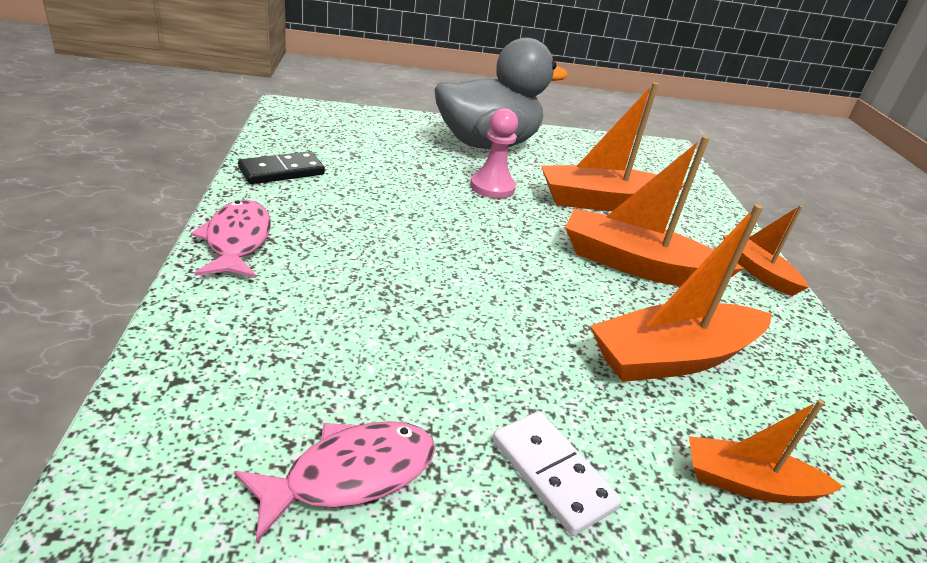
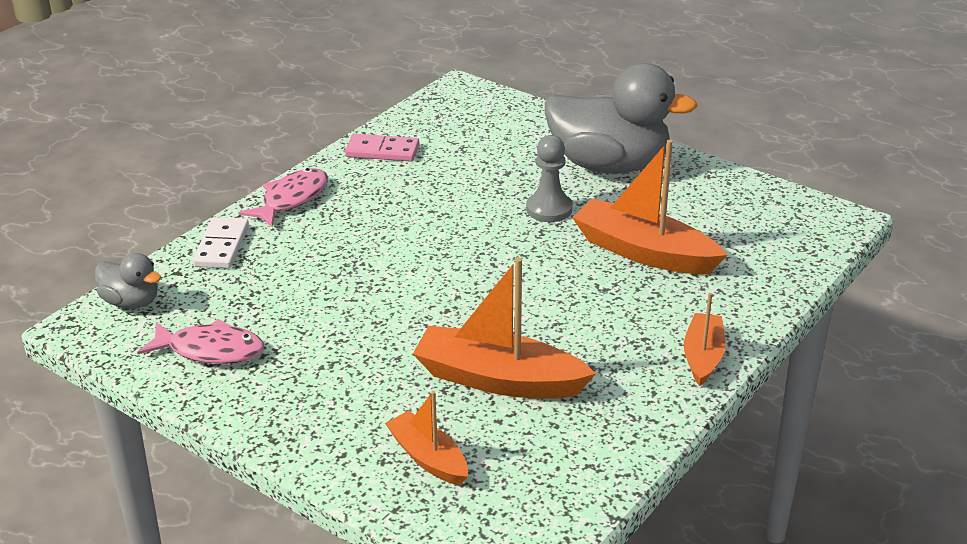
camera: 45 degrees right, 0 degrees up
(147, 456) = (131, 302): none -> grey duck
(282, 171) = (382, 151): black domino -> pink domino
(492, 187) = (549, 209): pink pawn -> grey pawn
(552, 474) = (314, 397): white domino -> white domino (221, 246)
(637, 265) = (582, 312): orange boat -> none

